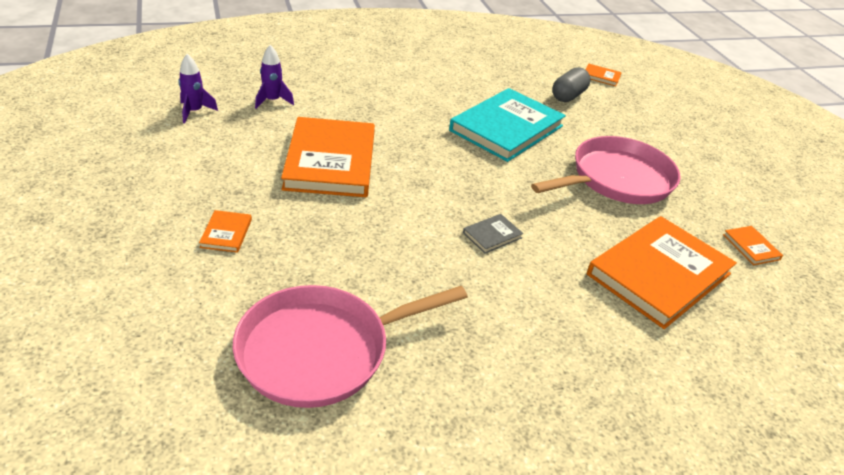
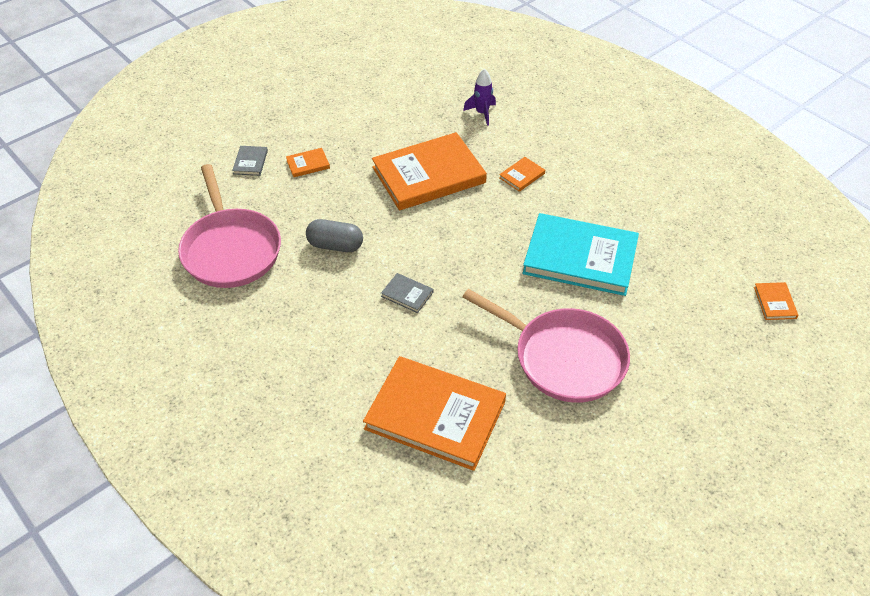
camera: 70 degrees right, 10 degrees up
(169, 279) = (250, 162): none -> grey book
(194, 112) = (429, 86): purple rocket -> none
(321, 350) = (231, 249): pink pan -> pink pan turned 150 degrees counterclockwise
(568, 96) = (695, 285): grey capsule -> grey capsule (335, 245)
(751, 247) = (533, 485): orange book -> orange book (522, 175)

